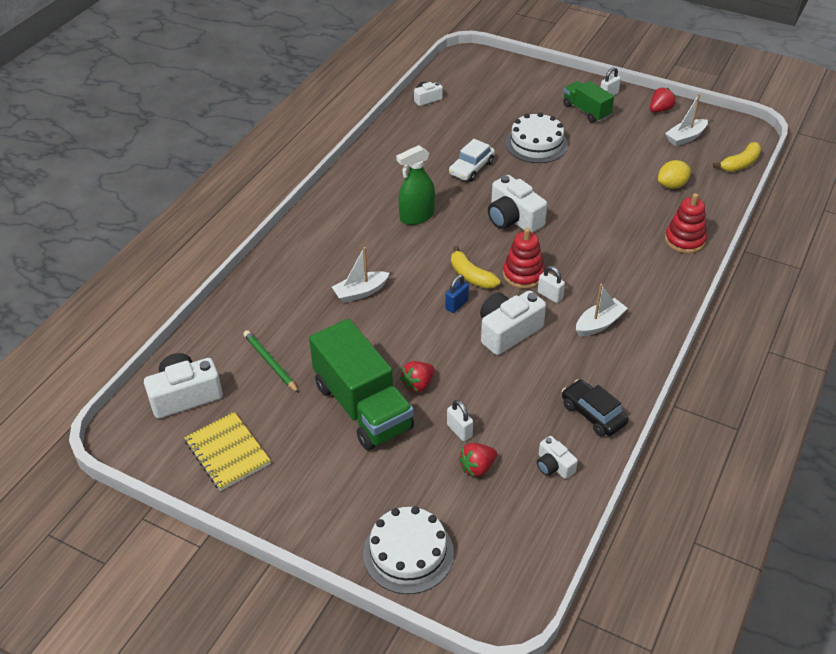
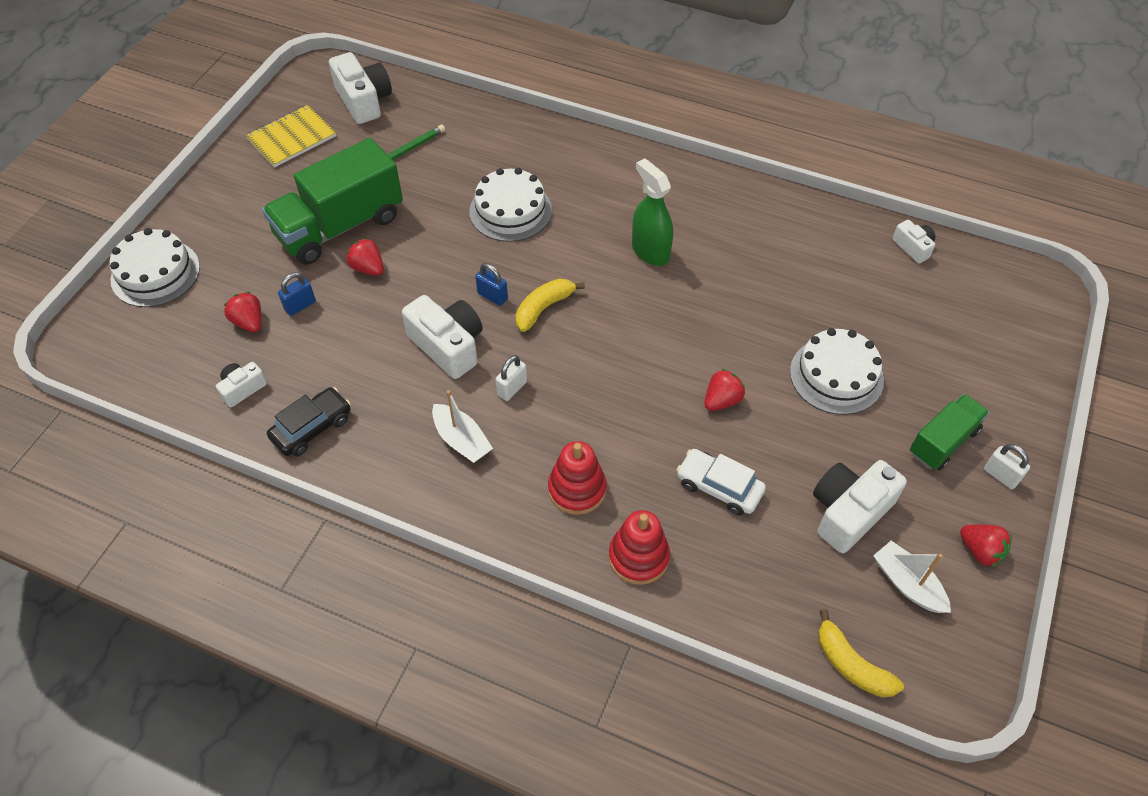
camera: 85 degrees right, 10 degrees up
(360, 292) = (510, 210): white boat -> white cake
(459, 430) = (300, 306): white padlock -> blue padlock
(471, 168) = (761, 302): white car -> white car (719, 487)
(513, 219) = (659, 349): white camera -> white camera (848, 512)
(523, 275) = (549, 360): red stacking toy -> red stacking toy (577, 489)
(558, 194) = (722, 400): none -> red strawberry
(672, 185) = (770, 551): yellow lemon -> none

